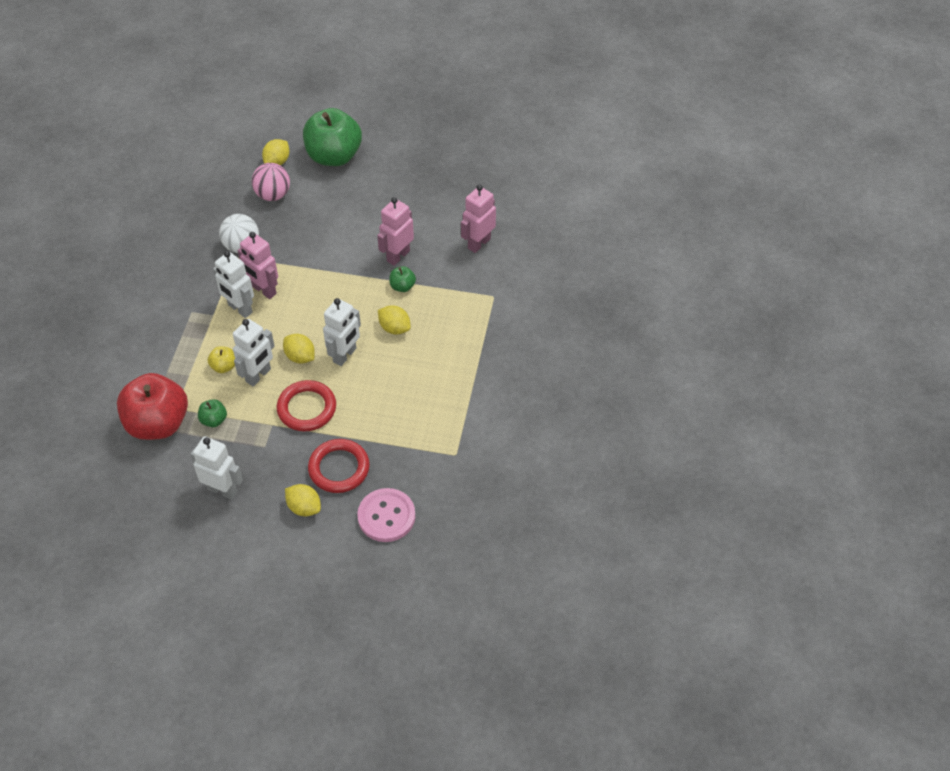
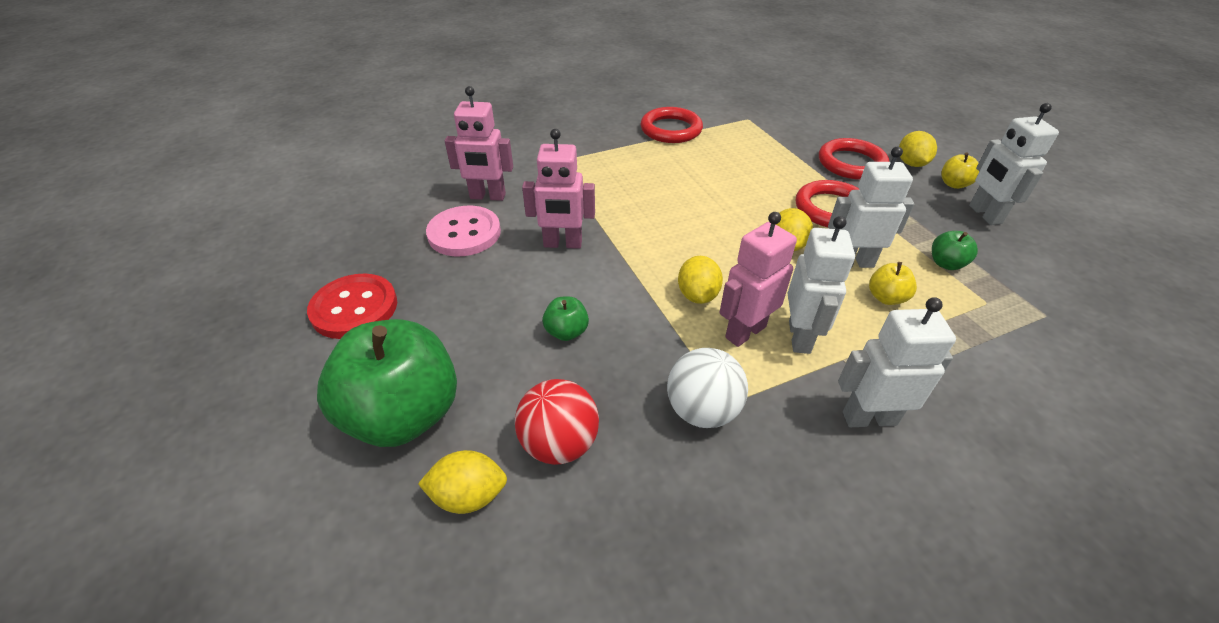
camera: 125 degrees left, 10 degrees down
(158, 423) = (1024, 305): red apple -> none
(261, 508) = (954, 184): none -> yellow apple
(263, 290) = (745, 332): pink robot -> pink robot turned 135 degrees counterclockwise
(273, 195) = (559, 444): pink ball -> red ball
(345, 355) = (741, 216): white robot -> white robot (869, 418)
(386, 516) = (846, 126): pink button -> pink button (464, 233)
(394, 328) = (667, 201): yellow lemon -> yellow lemon (697, 295)
(402, 286) = (605, 220): green apple -> green apple (566, 332)
(420, 158) = (354, 308): none -> red button
(482, 390) = (671, 129): none -> red ring

